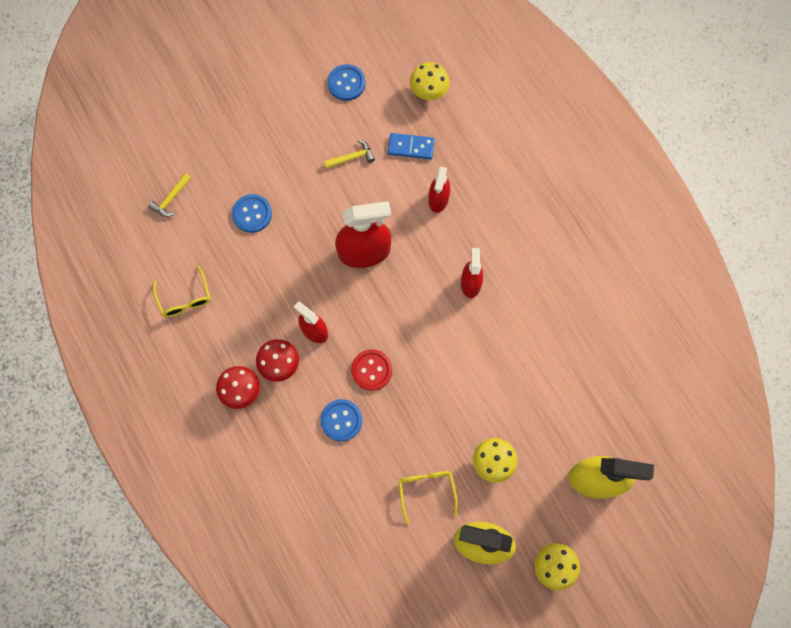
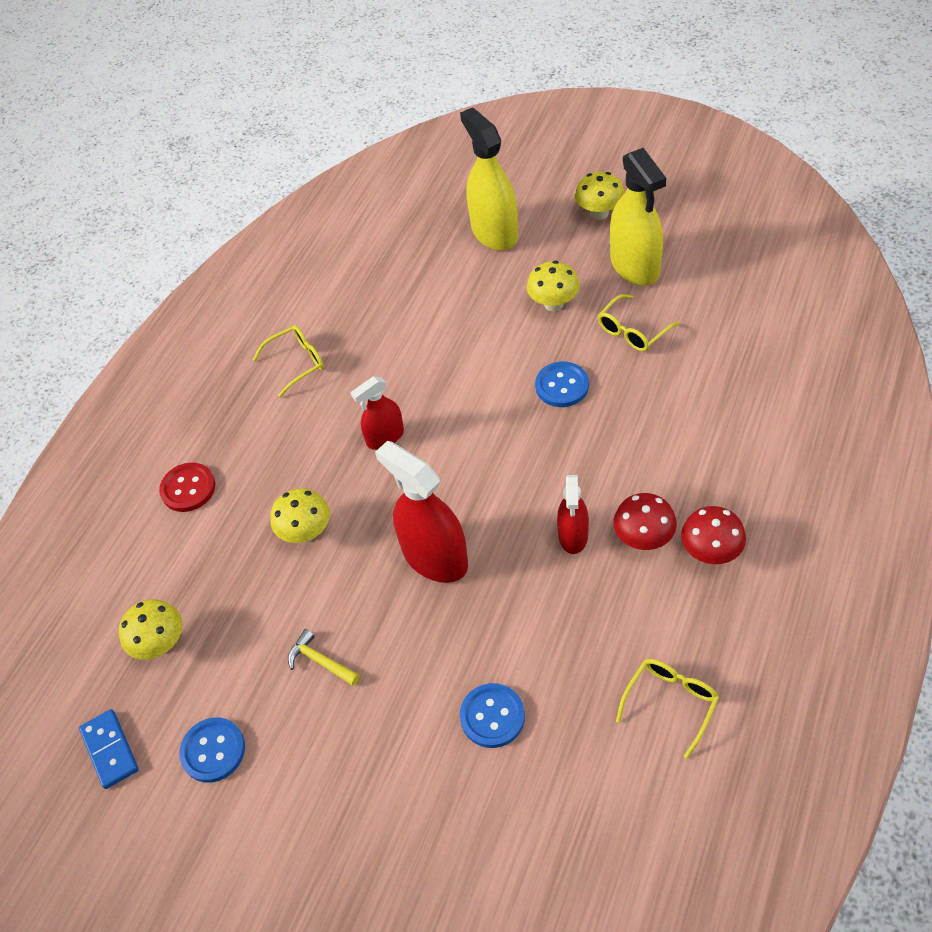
camera: 120 degrees left, 20 degrees down
(171, 199) = (560, 840): yellow hammer -> none
(341, 420) = (641, 441): blue button -> blue button (562, 386)
(371, 370) = (563, 453): red button -> red button (188, 488)
(411, 147) = (257, 607): blue domino -> blue domino (110, 750)
(438, 199) = (306, 532): red spray bottle -> yellow mushroom
(576, 273) = (297, 363): none -> yellow glasses

